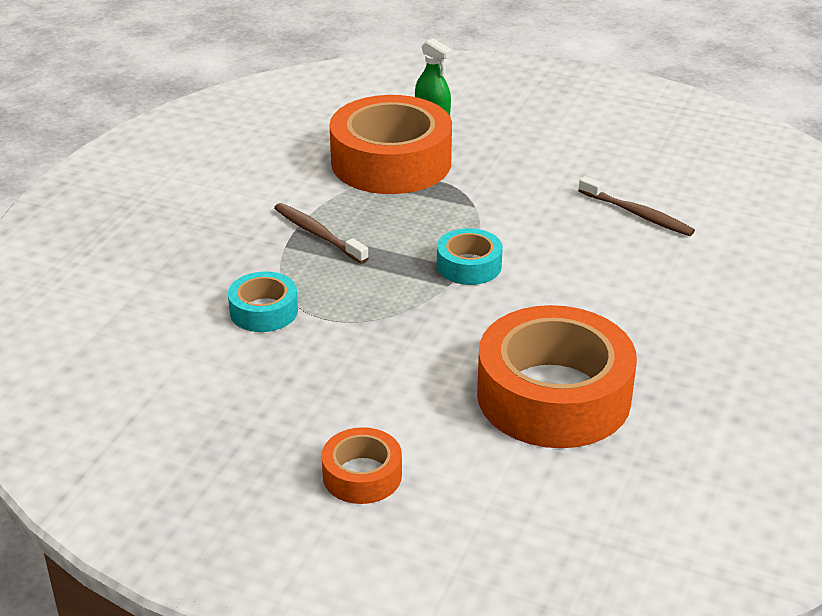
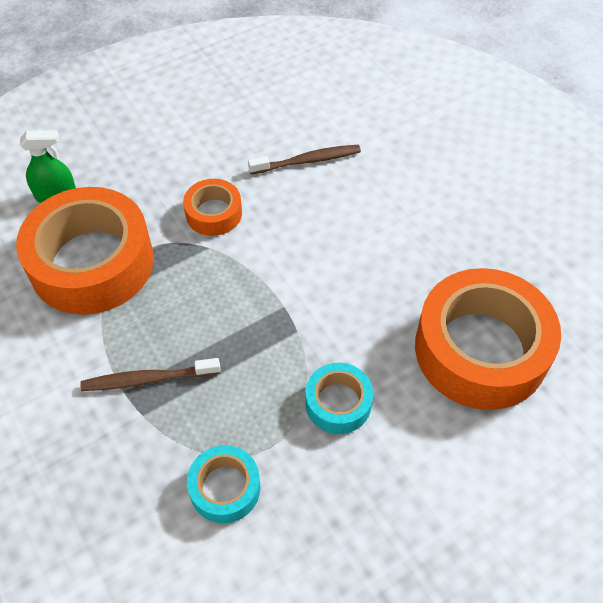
camera: 55 degrees left, 20 degrees up
(362, 475) = (494, 539): orange tape -> orange tape (214, 213)
(469, 265) = (284, 301): turquoise tape -> turquoise tape (338, 403)

